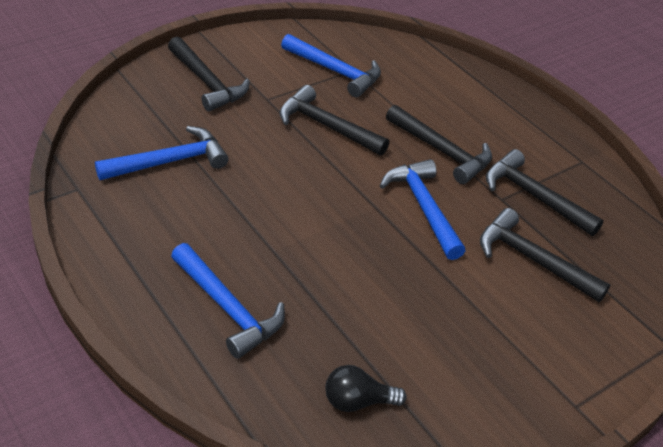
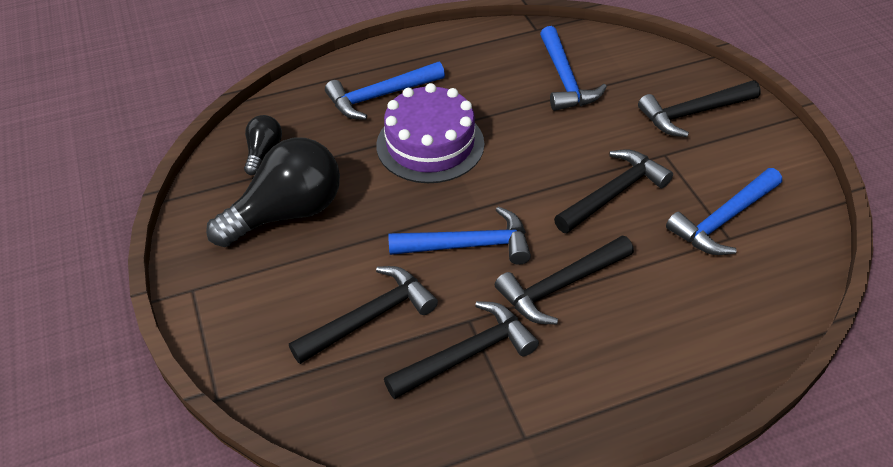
camera: 110 degrees right, 5 degrees up
(299, 252) = (430, 144): none -> purple cake
(441, 351) = (287, 213): none -> black light bulb

